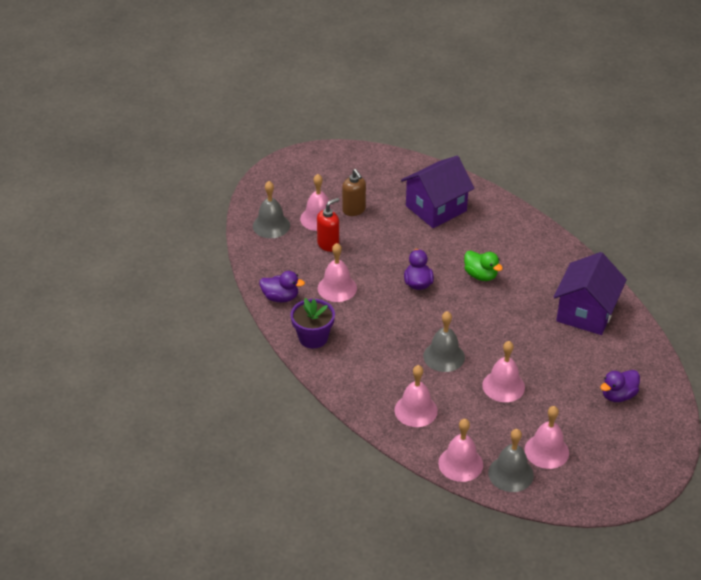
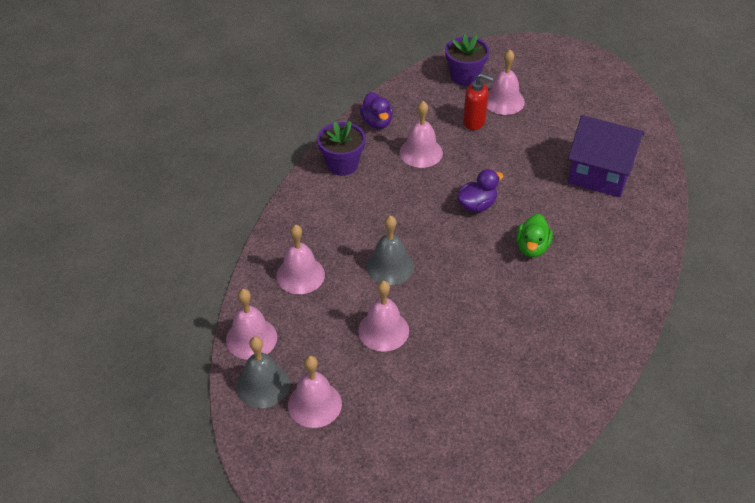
camera: 60 degrees right, 5 degrees up
(271, 225) = (465, 76): grey bell -> purple flower pot
(354, 210) = (538, 118): brown soap dispenser -> none
(585, 313) = (552, 359): purple house -> none
(618, 395) = (444, 439): purple duck -> none

